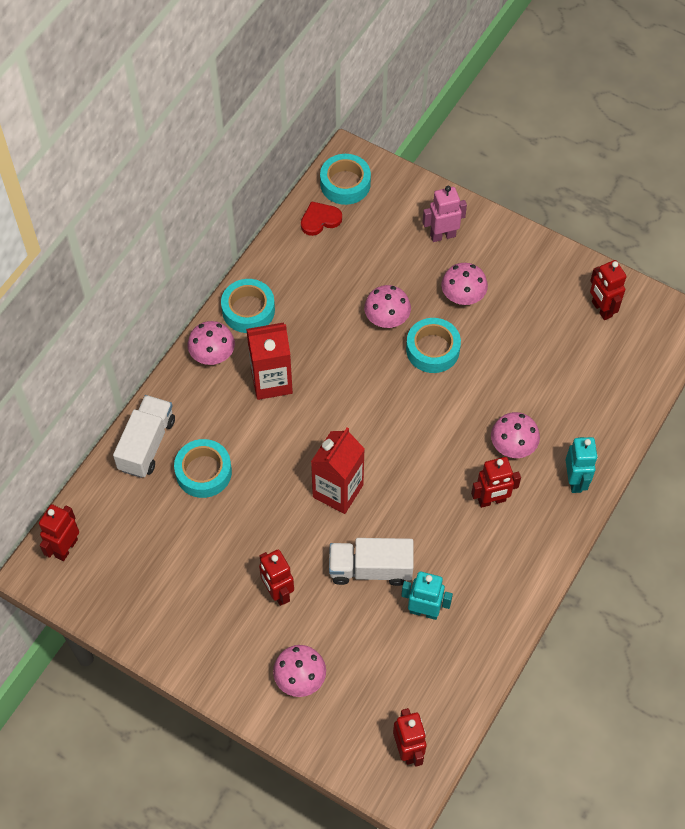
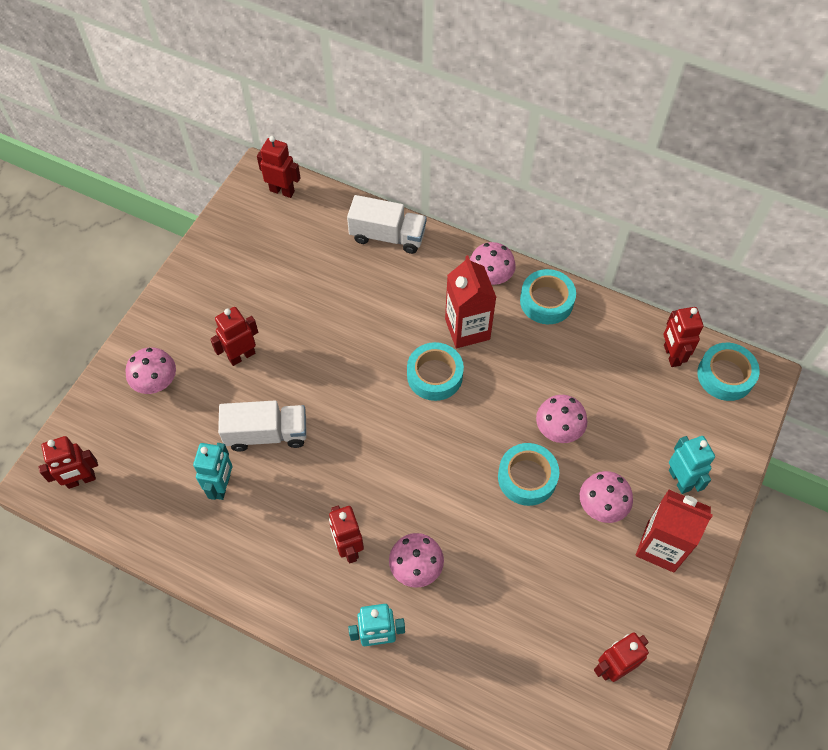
camera: 85 degrees right, 0 degrees up
(203, 472) = (362, 283): turquoise tape -> turquoise tape (434, 375)
(320, 220) = (671, 355): red heart -> red robot
(338, 491) = (350, 398): red carton -> red carton (661, 546)
(370, 569) = (266, 434): white truck -> white truck turned 90 degrees clockwise
(442, 235) = (680, 480): pink robot -> turquoise robot

